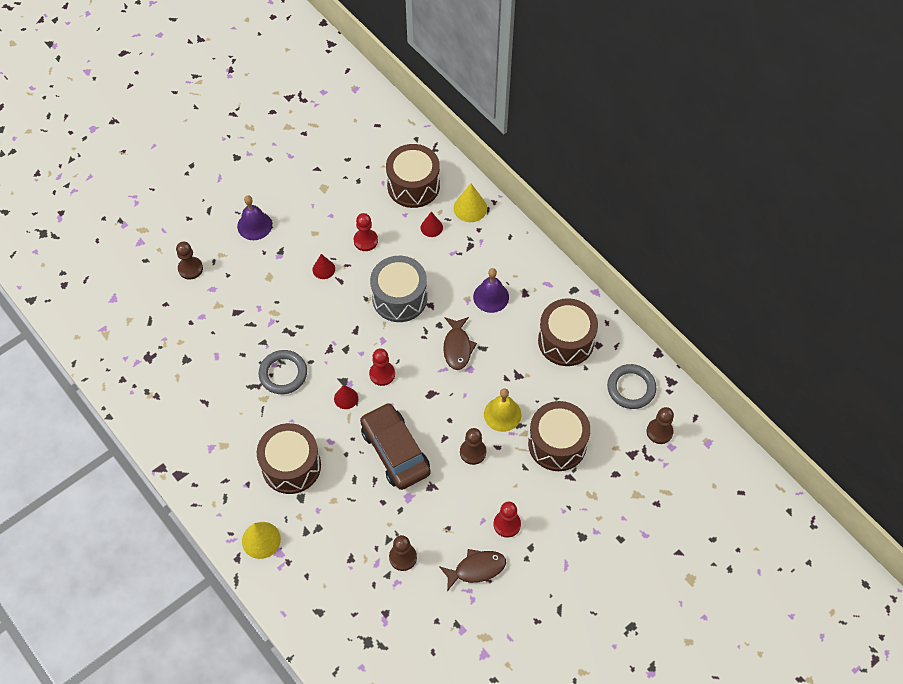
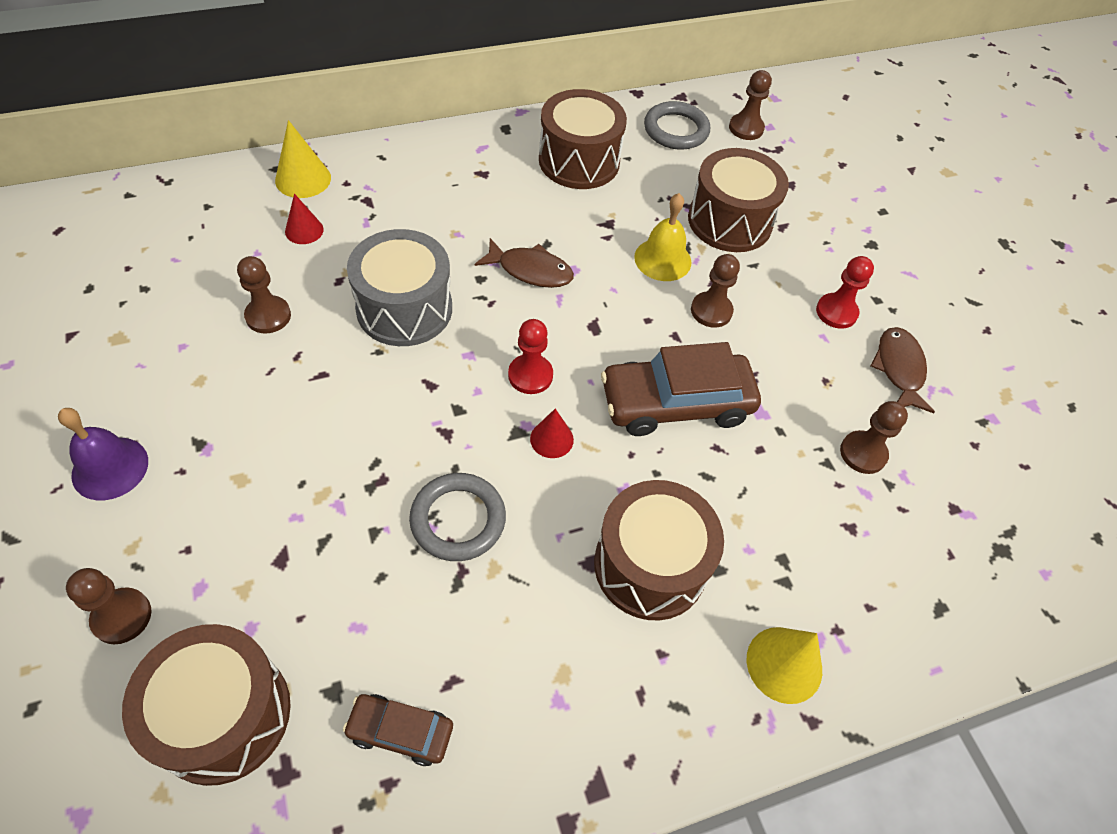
camera: 75 degrees left, 5 degrees down
(178, 391) = (400, 731): none -> brown car
(323, 269) = (282, 390): red cone -> none
(365, 241) = (268, 316): red pawn -> brown pawn
(413, 186) = (212, 226): brown drum -> brown drum (223, 715)
(491, 297) = (467, 208): purple bell -> none

